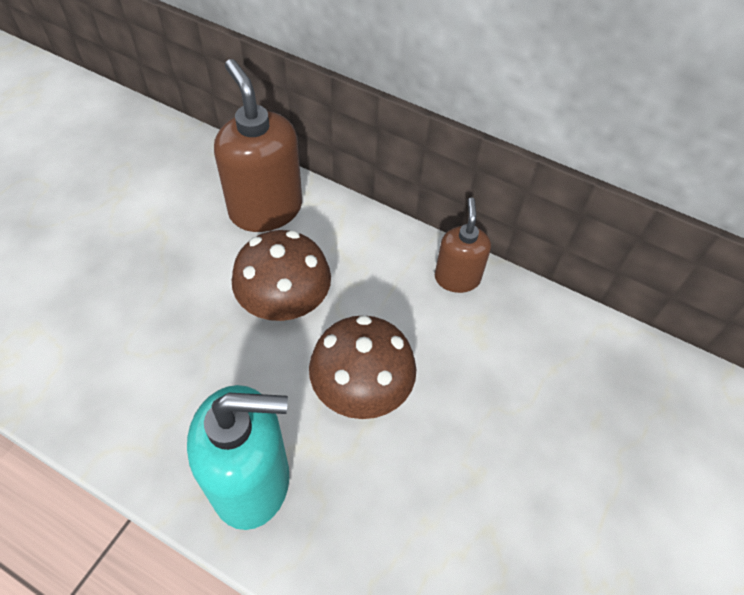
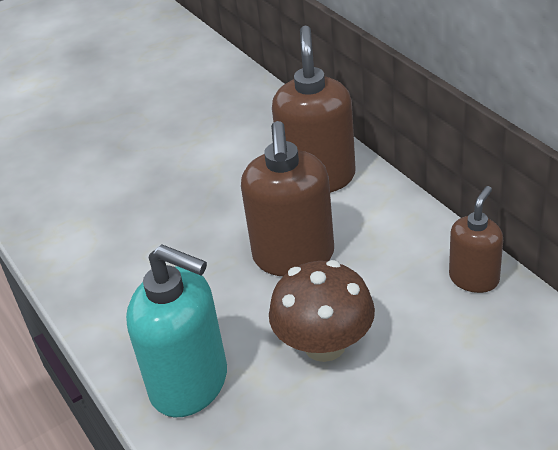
camera: 35 degrees right, 15 degrees down
(285, 304) = (293, 256): brown mushroom -> brown soap dispenser

